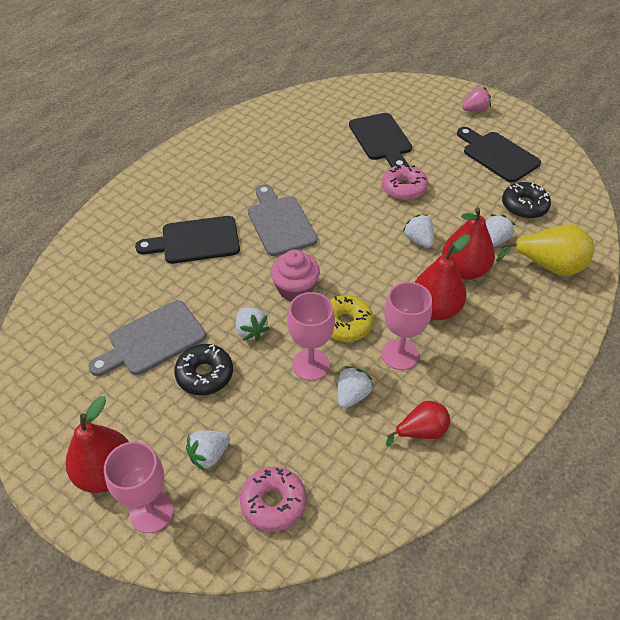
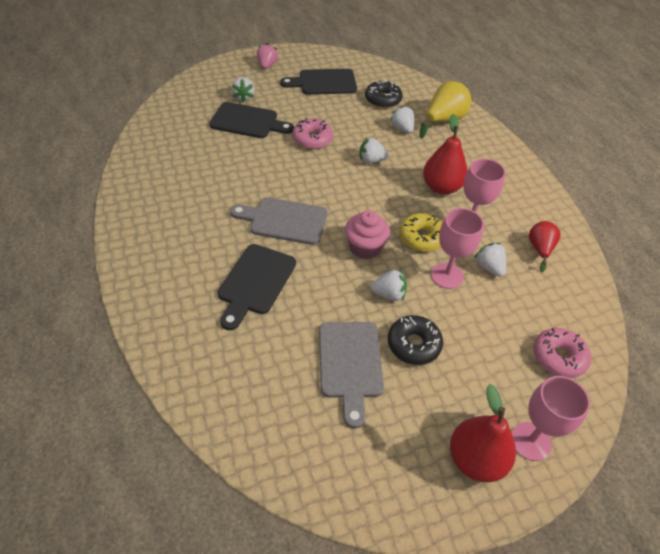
camera: 60 degrees left, 0 degrees up
(209, 455) = (496, 377): white strawberry -> white strawberry (244, 97)
(464, 270) = (417, 156): red pear -> none

